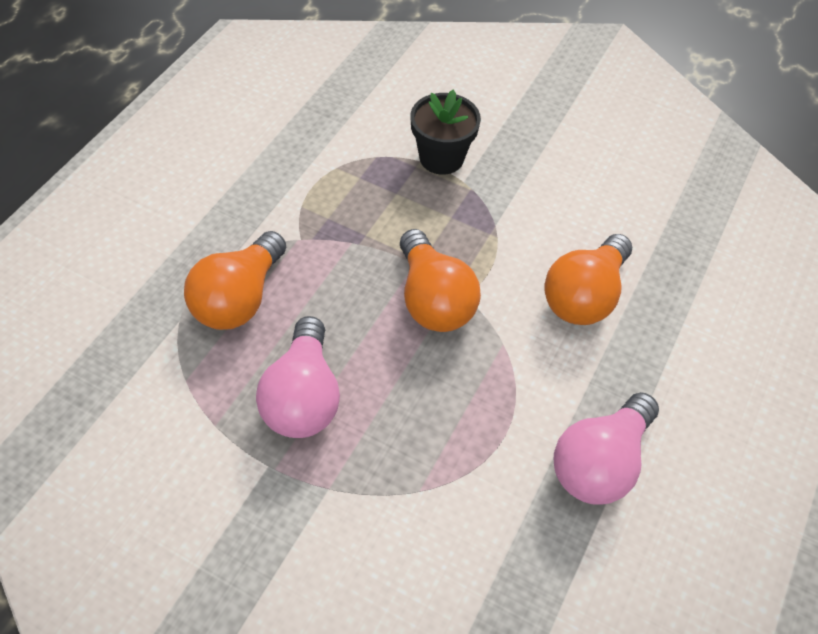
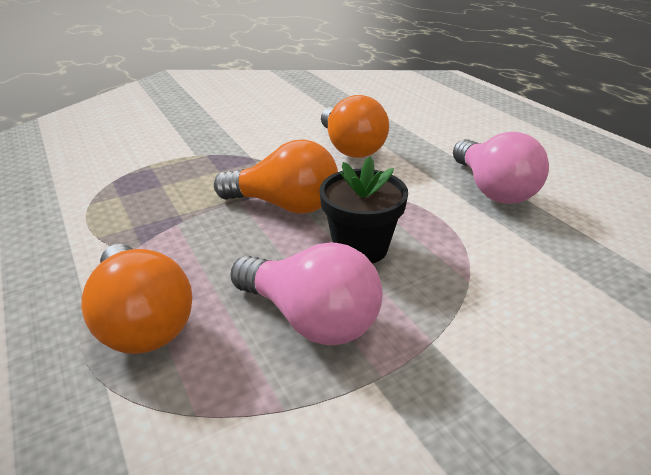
camera: 55 degrees left, 20 degrees down
(441, 158) = (161, 155): black flower pot -> black flower pot (360, 247)

